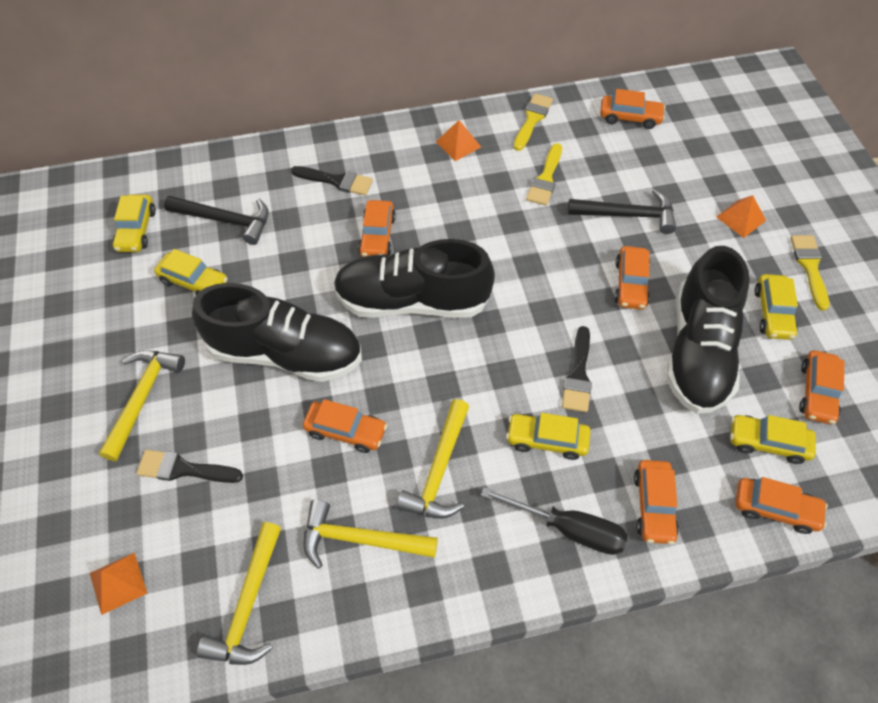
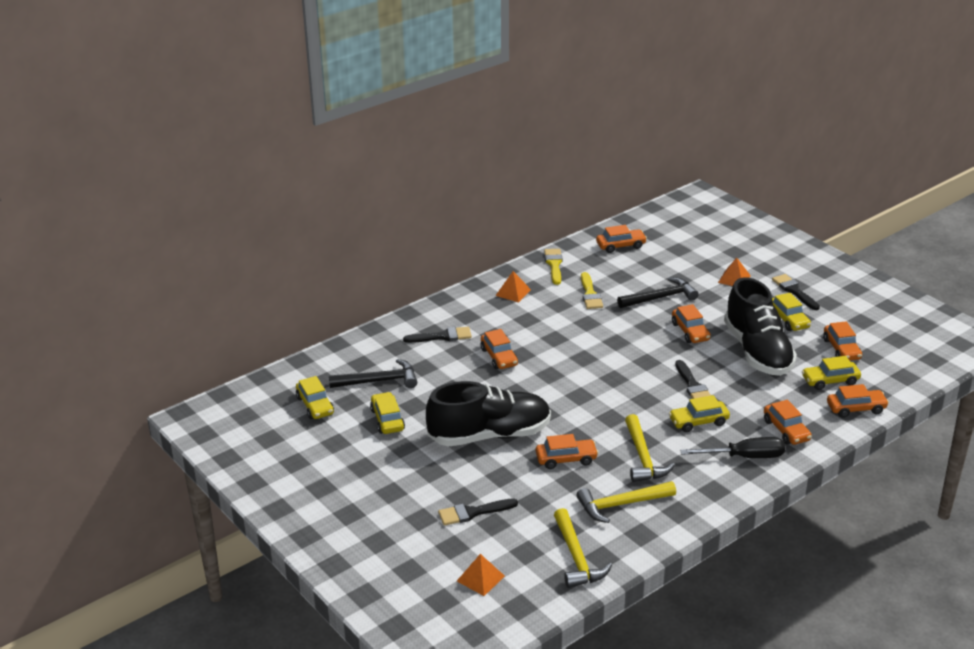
camera: 25 degrees left, 25 degrees down
(142, 398) = (409, 489): yellow hammer -> none
(194, 281) = (387, 420): yellow car -> yellow car turned 105 degrees counterclockwise
(412, 301) = (553, 383): black shoe -> none
(809, 267) = (794, 291): yellow brush -> black brush

